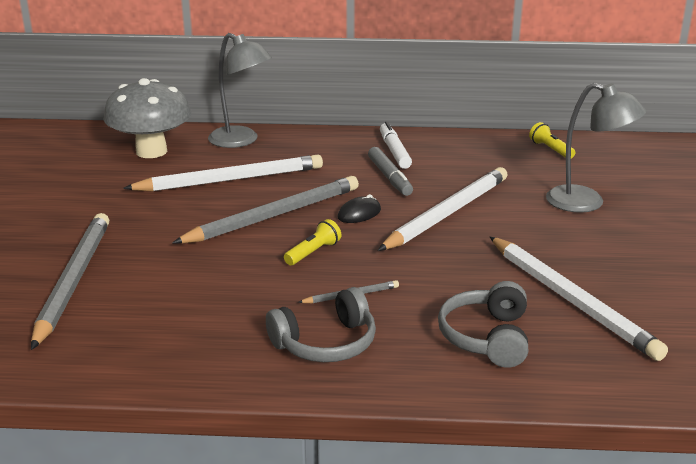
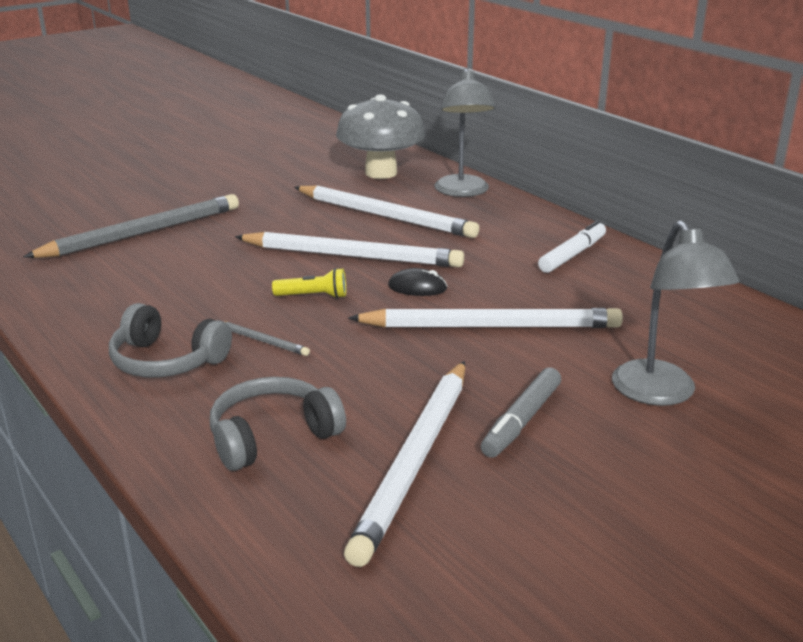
camera: 50 degrees right, 0 degrees up
(273, 216) = (351, 256): grey pencil -> white pencil
(389, 177) = (513, 273): grey marker -> grey marker (521, 421)
(551, 149) = (750, 327): yellow flashlight -> none

